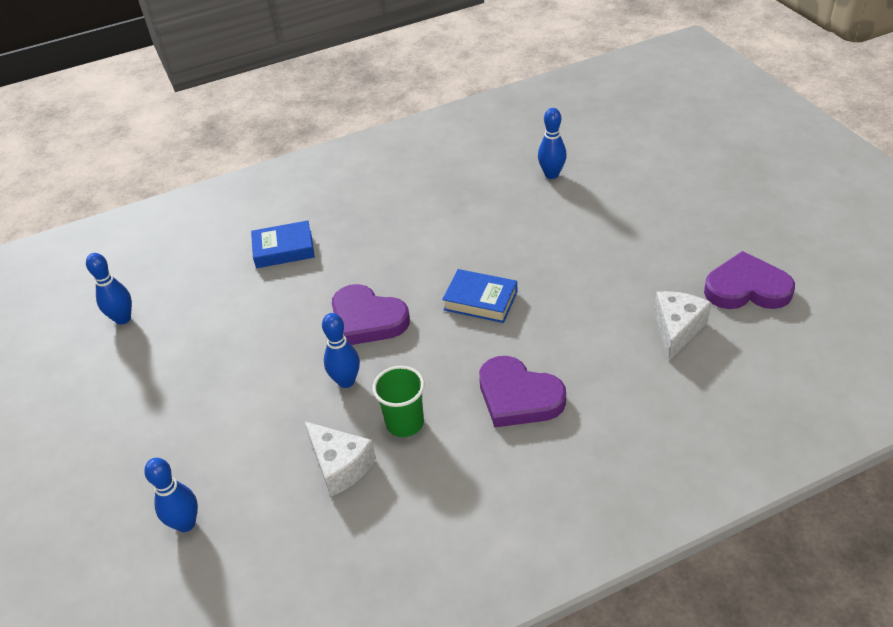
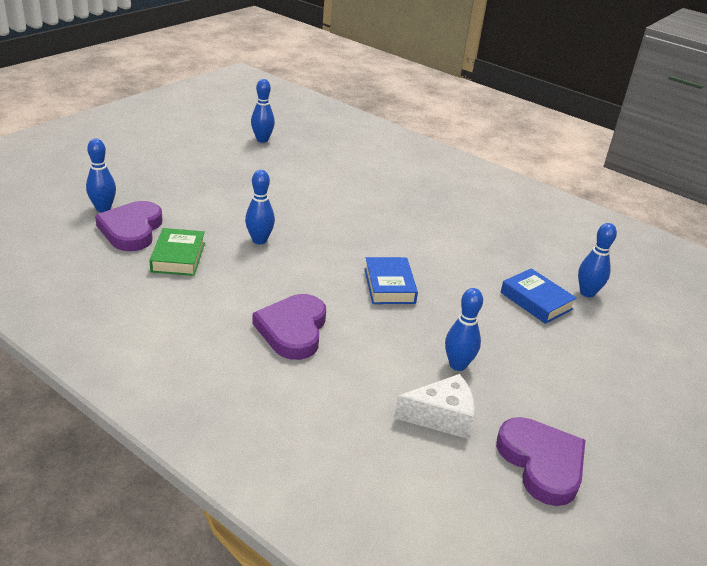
camera: 55 degrees right, 10 degrees down
(284, 249) = (373, 181): blue book -> blue book (536, 301)
(340, 465) = (178, 257): white cheese -> green book
(367, 319) = (328, 235): purple heart -> purple heart (131, 230)
(405, 423) = (233, 277): green cup -> none
(615, 294) = (457, 365): none -> blue bowling pin

